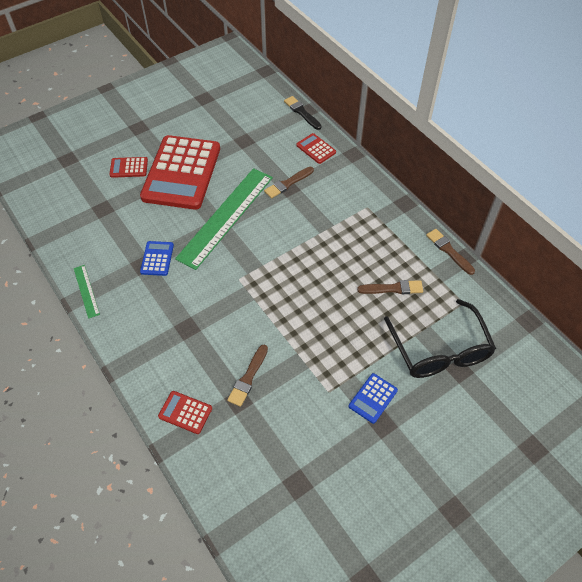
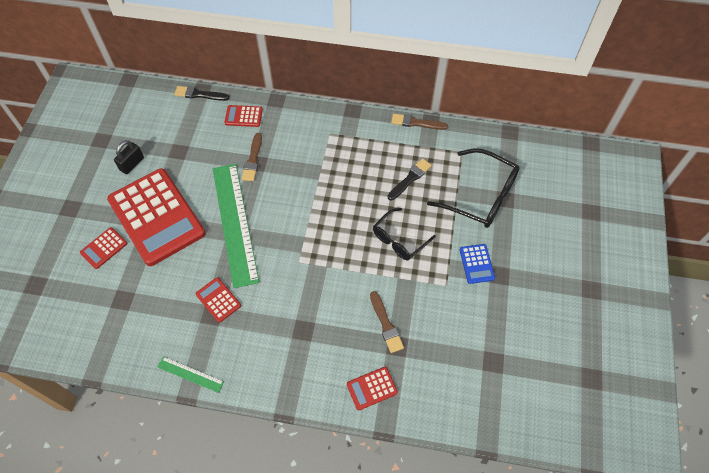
camera: 45 degrees left, 5 degrees up
(157, 258) = (218, 300): blue calculator -> red calculator
(205, 127) = (132, 164): none -> black padlock
(330, 326) = (399, 240): none -> black glasses
(393, 288) = (410, 179): brown brush -> black brush

